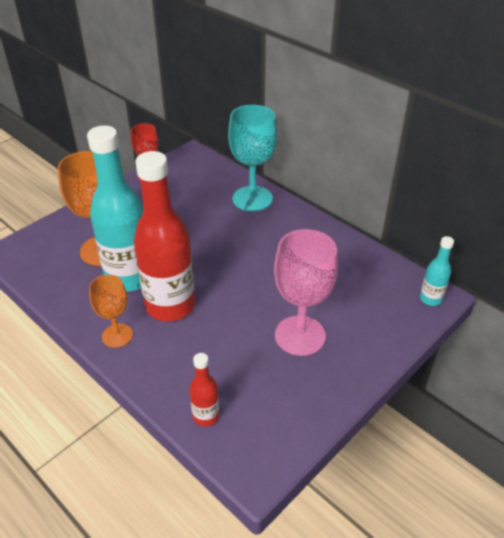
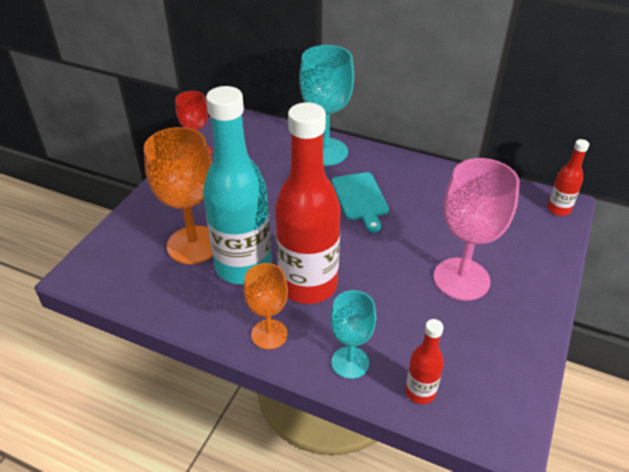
camera: 20 degrees left, 0 degrees up
(165, 376) = (350, 362): none -> turquoise goblet
(257, 246) = (360, 199): none -> turquoise cutting board
(430, 299) = (558, 209): turquoise bottle -> red bottle

